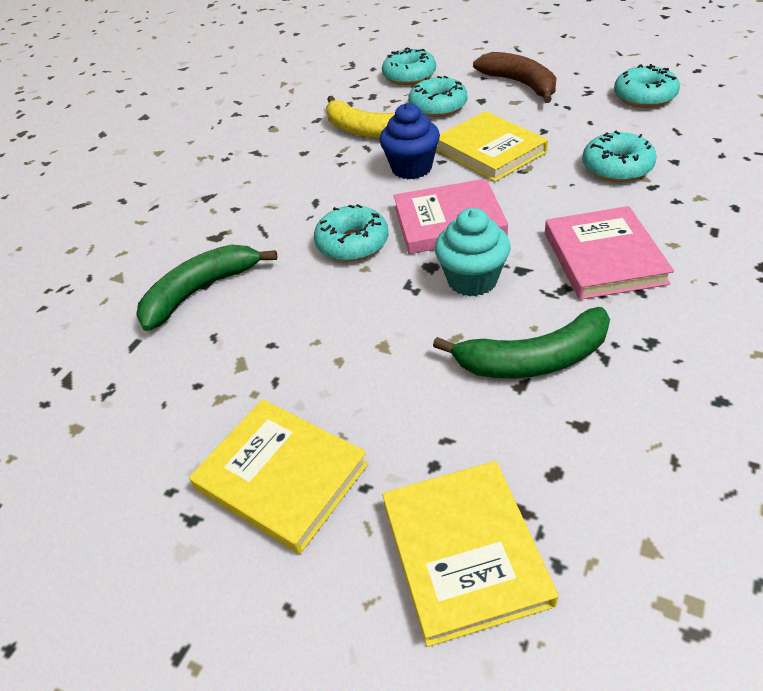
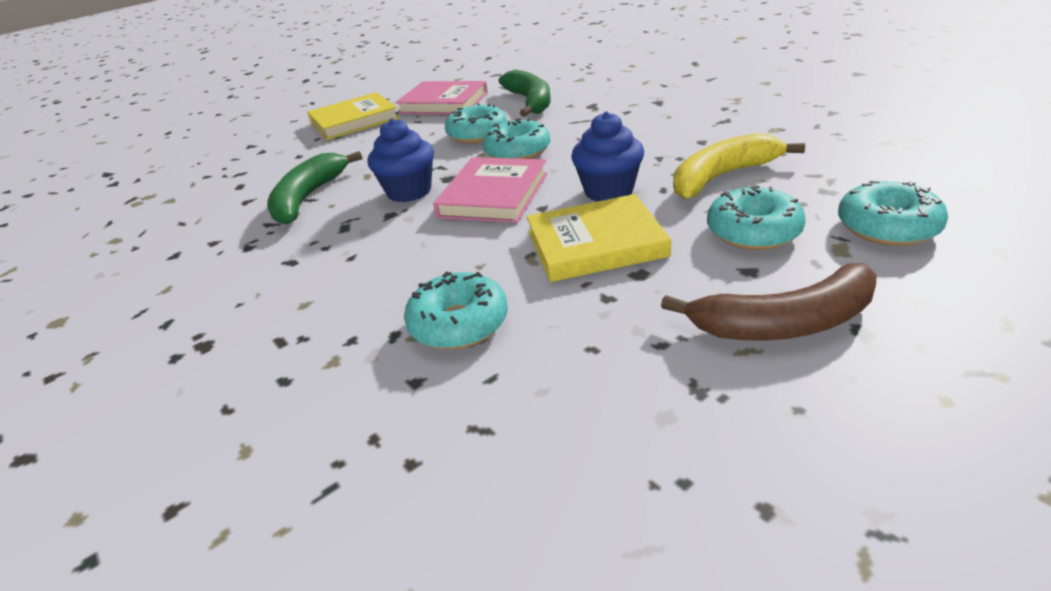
camera: 115 degrees right, 10 degrees down
(464, 552) = (249, 156): yellow book -> none
(472, 280) = (409, 191): turquoise cupcake -> blue cupcake
(603, 257) = (346, 257): pink book -> pink book (443, 103)
(644, 97) = (622, 452): turquoise donut -> turquoise donut (477, 134)

